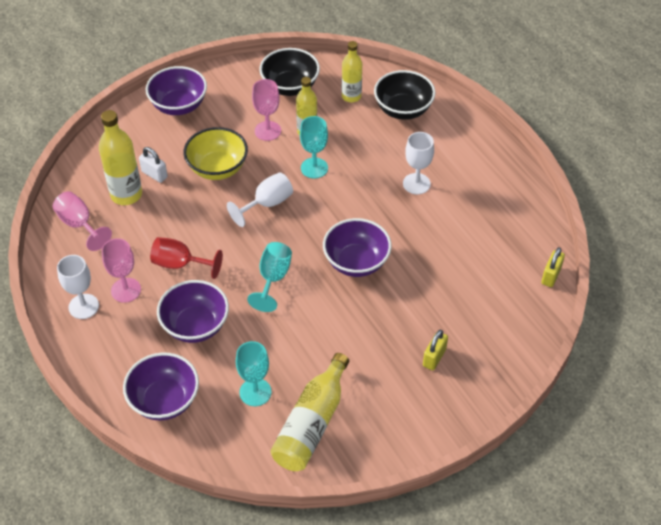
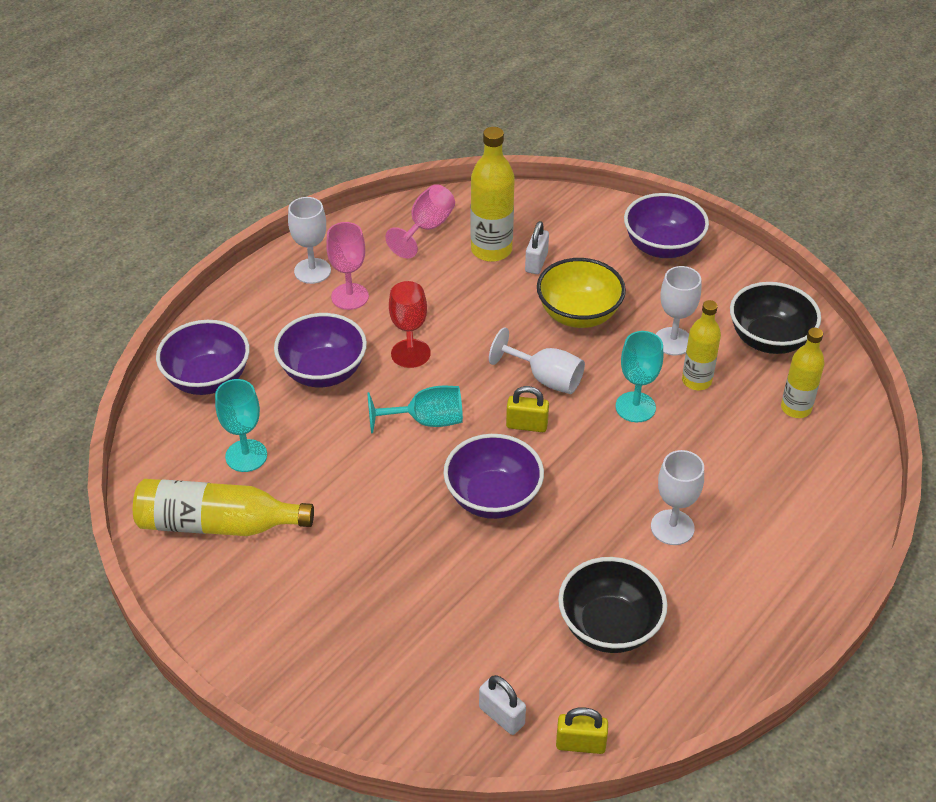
camera: 70 degrees right, 5 degrees down
(267, 131) = (673, 341): pink goblet -> white goblet
(403, 110) = (809, 474): black bowl -> black bowl (609, 626)
(434, 357) = (367, 628): yellow padlock -> yellow padlock (526, 425)
(521, 307) = (501, 716): none -> white padlock

